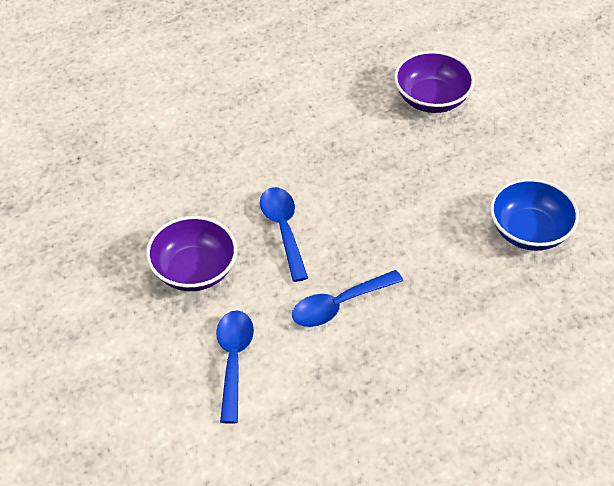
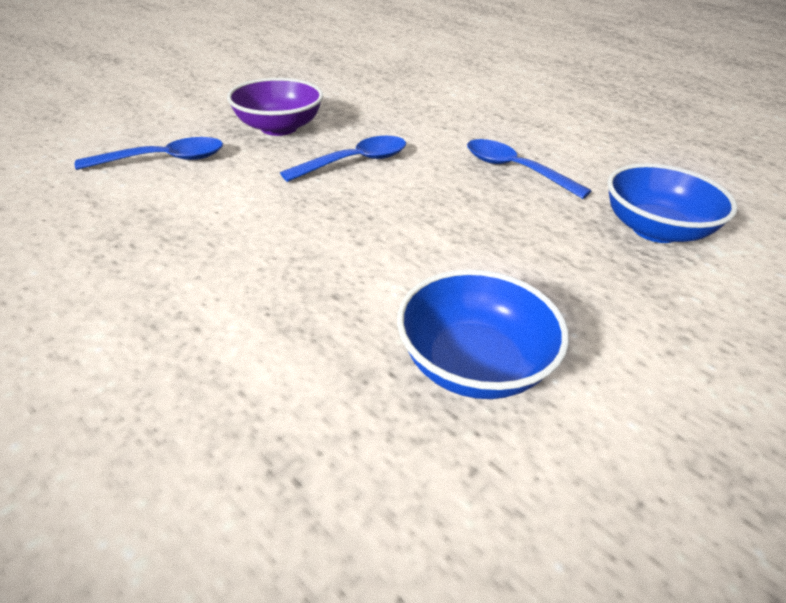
camera: 70 degrees right, 10 degrees down
(339, 305) = (255, 208): blue spoon -> blue spoon (514, 170)
(431, 99) = (655, 229): purple bowl -> blue bowl

